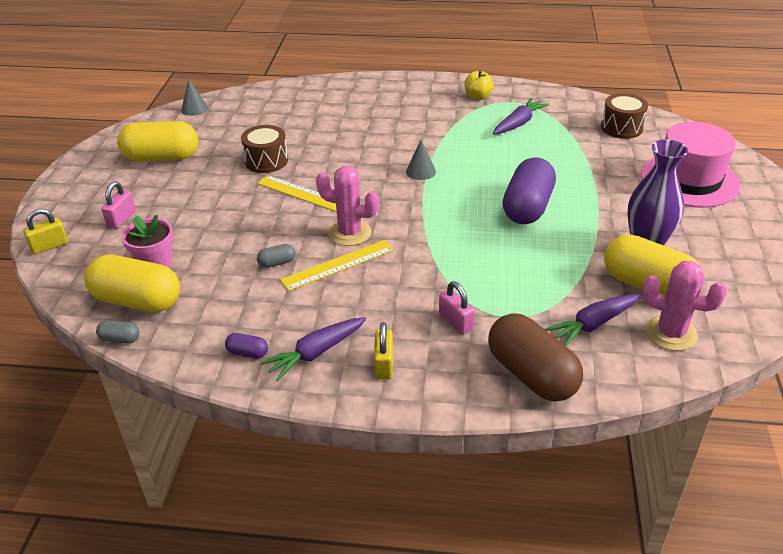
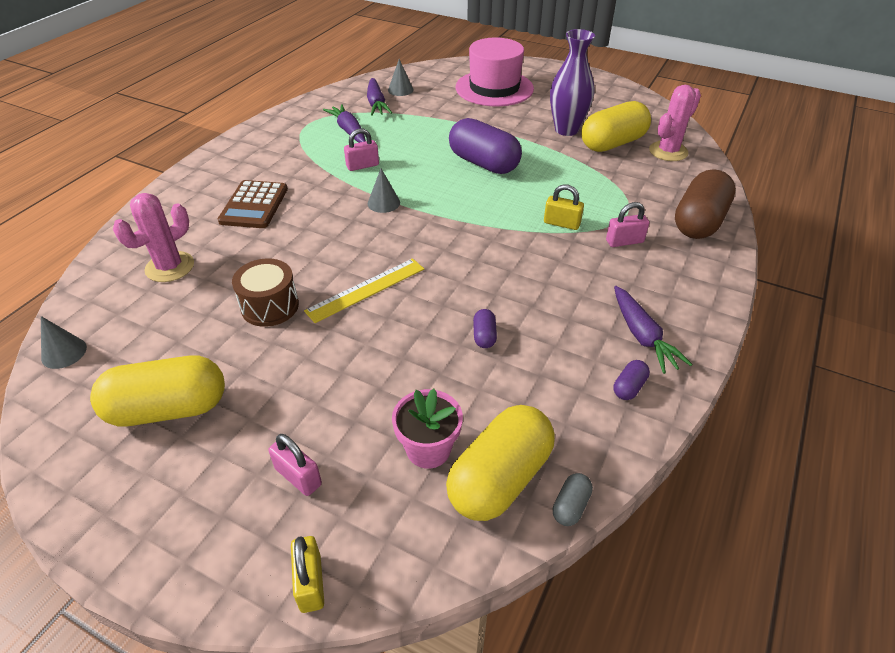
camera: 70 degrees left, 5 degrees up
(162, 157) = (168, 409): yellow capsule -> yellow capsule turned 60 degrees clockwise
(277, 263) = (484, 336): grey capsule -> purple capsule
(338, 265) = (510, 292): yellow ruler -> none
(350, 233) = (460, 272): pink cactus -> pink cactus (170, 267)
(376, 117) = (254, 205): none -> brown calculator
(384, 365) = (670, 296): yellow padlock -> yellow padlock (561, 223)
(468, 146) = (362, 166): none -> pink padlock
(477, 97) = (279, 137): yellow apple -> none
(531, 375) = (699, 222): brown capsule -> brown capsule turned 45 degrees counterclockwise
(592, 325) = (649, 179): purple carrot -> purple carrot (376, 104)
(621, 128) = (400, 90): brown drum -> grey cone

